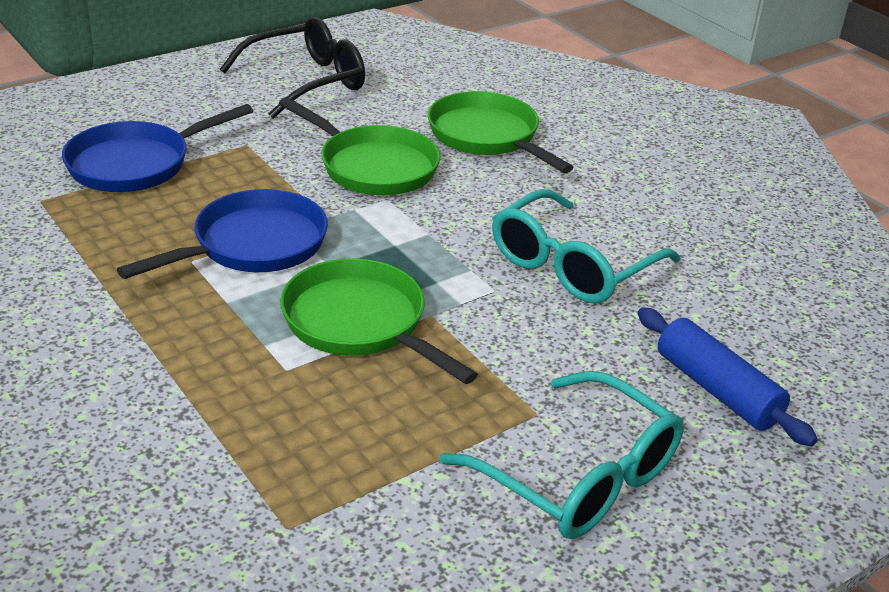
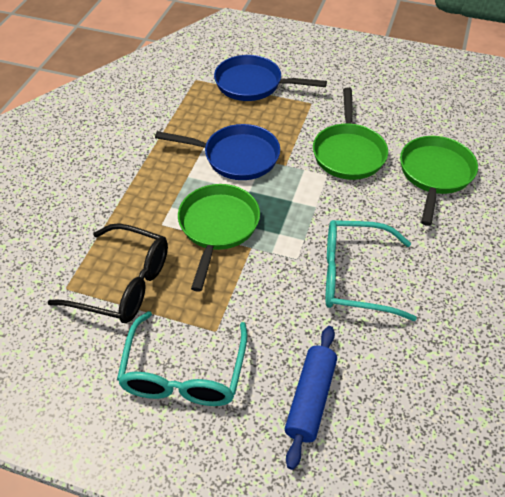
camera: 55 degrees right, 15 degrees up
(306, 81) = (393, 84): black glasses -> black glasses (123, 283)

